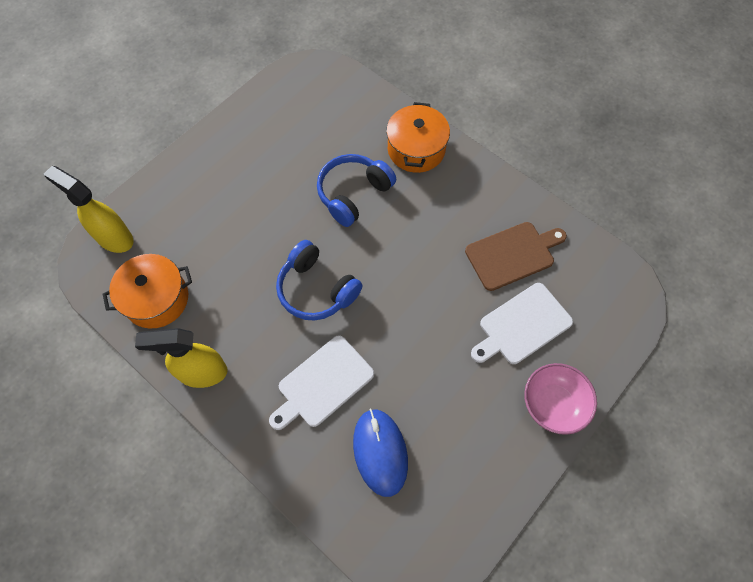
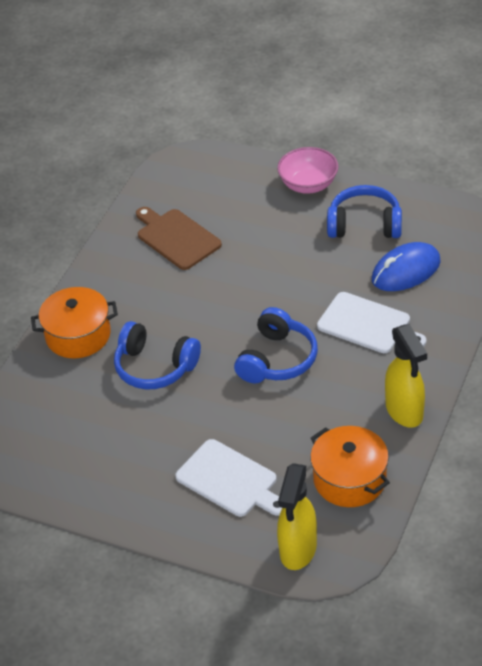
camera: 105 degrees left, 20 degrees down
(467, 438) = (364, 225): none -> blue headphones
(522, 325) = (246, 216): white cutting board -> white cutting board (230, 480)

